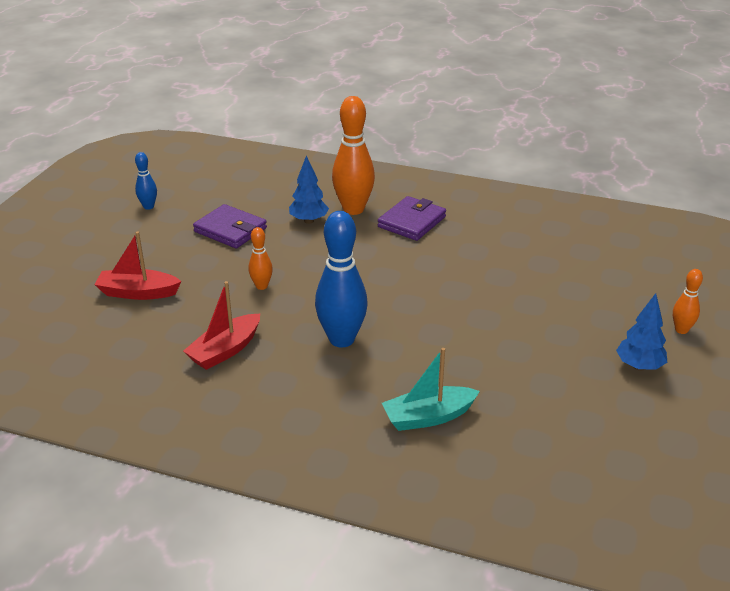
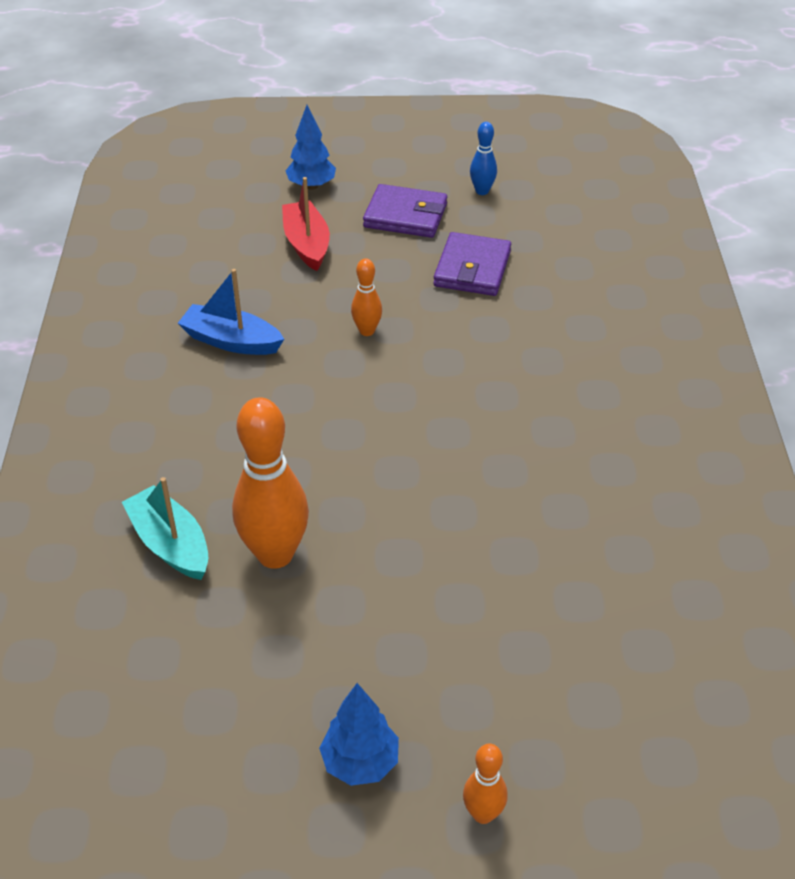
camera: 70 degrees right, 10 degrees up
(225, 350) = (231, 341): red boat -> blue boat
(309, 221) = (537, 327): blue tree -> blue tree (311, 186)
(341, 339) = (291, 429): blue bowling pin -> none
(353, 209) = (594, 360): orange bowling pin -> orange bowling pin (275, 554)
(411, 222) = (600, 426): purple wallet -> purple wallet (405, 216)

